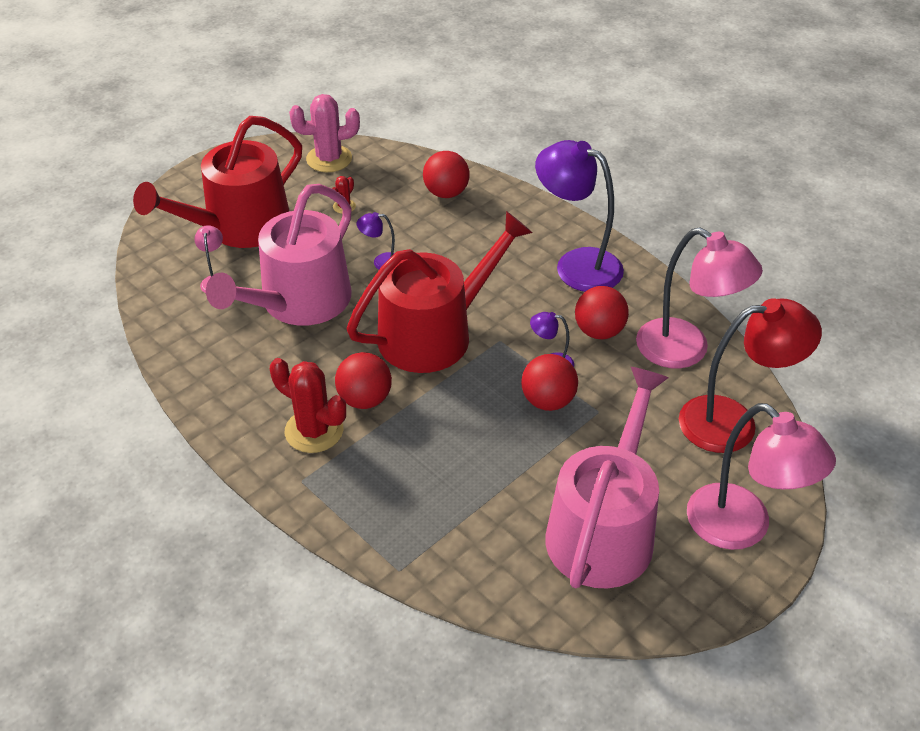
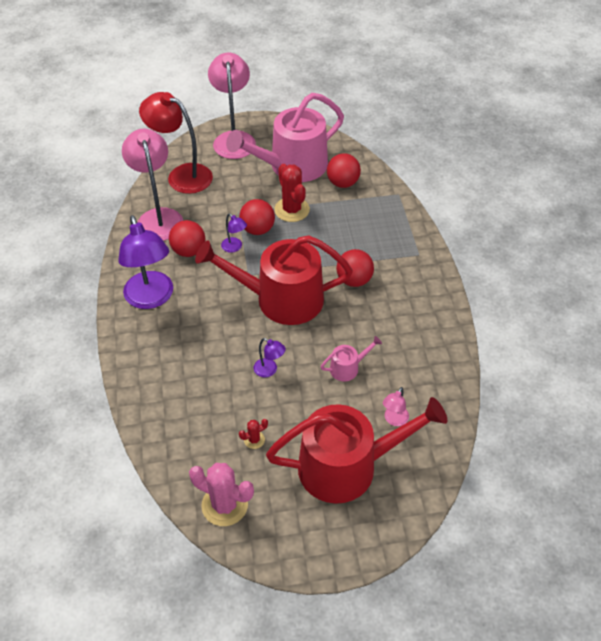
camera: 145 degrees left, 5 degrees up
(299, 302) = (347, 368): pink watering can -> pink watering can, size x0.41
(314, 431) = (395, 277): red cactus -> red cactus (292, 210)
(446, 193) = (170, 408): red ball -> red ball (342, 183)

